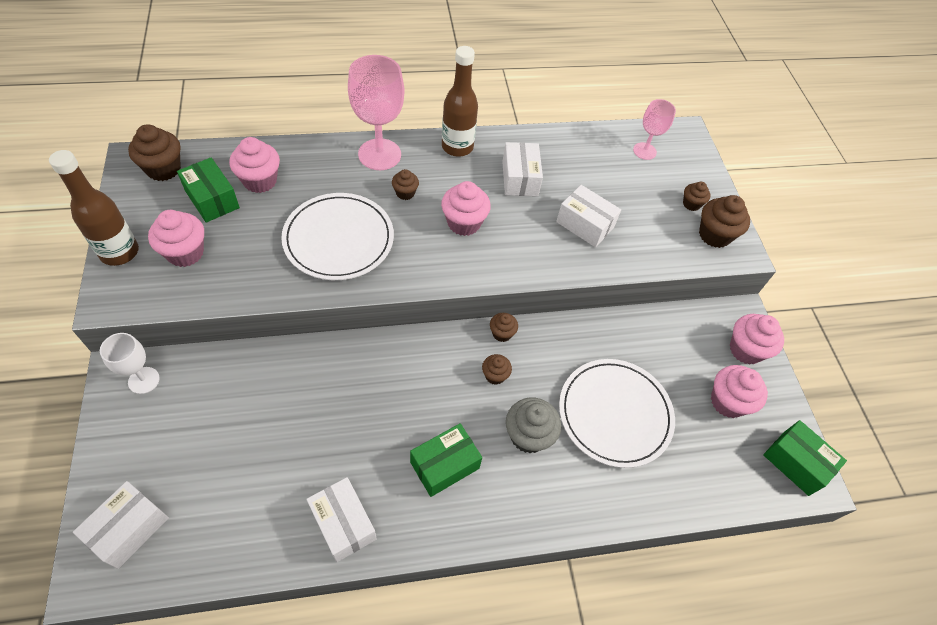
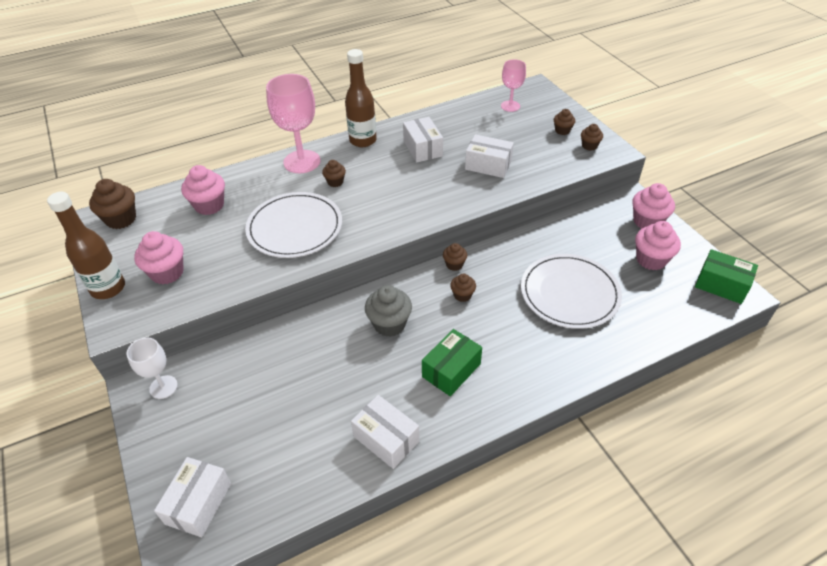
camera: 10 degrees left, 10 degrees down
(212, 199) = (174, 229): green box -> none
(464, 223) = (392, 189): pink cupcake -> none
(528, 435) = (509, 329): grey cupcake -> grey cupcake (389, 324)
(714, 235) = (589, 146): brown cupcake -> brown cupcake, size x0.57

